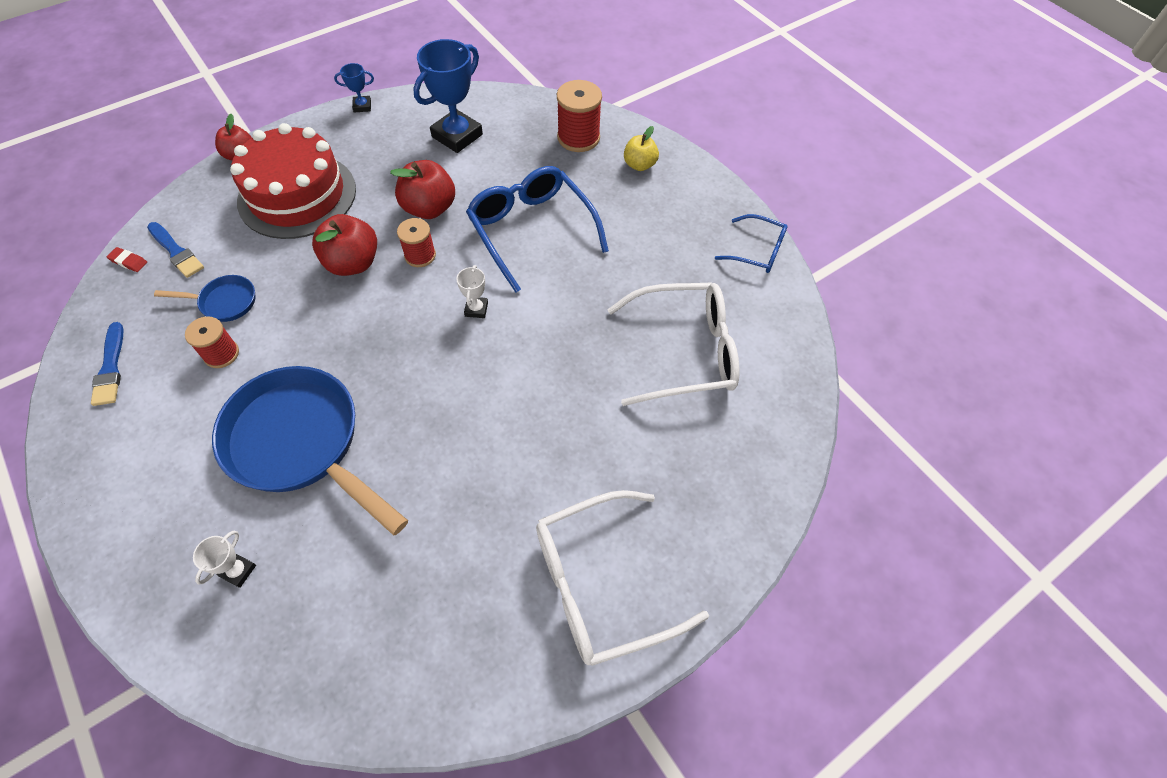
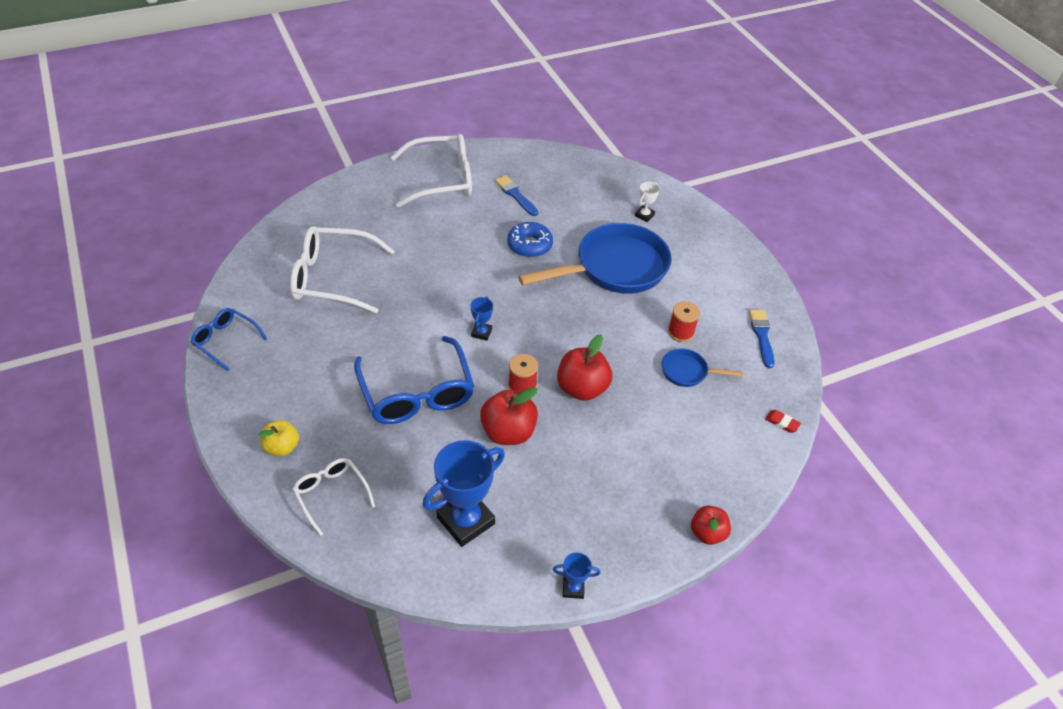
camera: 170 degrees left, 10 degrees down
(176, 252) = (742, 425): blue brush -> blue brush (515, 195)
(297, 195) = (639, 469): red cake -> none
(301, 443) = (614, 268): blue pan -> blue pan turned 75 degrees counterclockwise
(431, 462) = (529, 245): none -> blue donut
(476, 309) = (481, 333): white trophy -> blue trophy
(578, 138) = (331, 494): red spool -> white glasses

